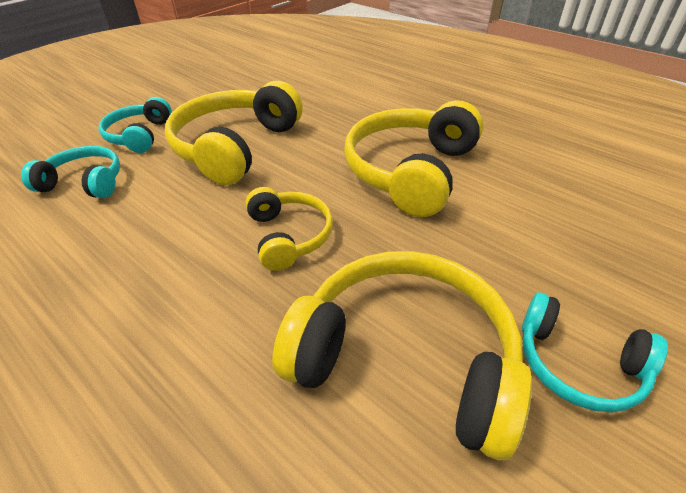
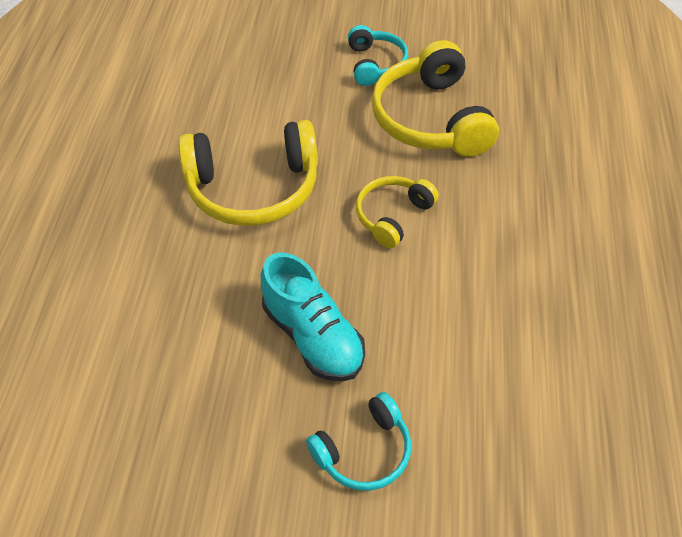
camera: 125 degrees left, 10 degrees up
(84, 183) = (468, 414): turquoise headphones -> none
(236, 147) = (313, 336): yellow headphones -> turquoise shoe

